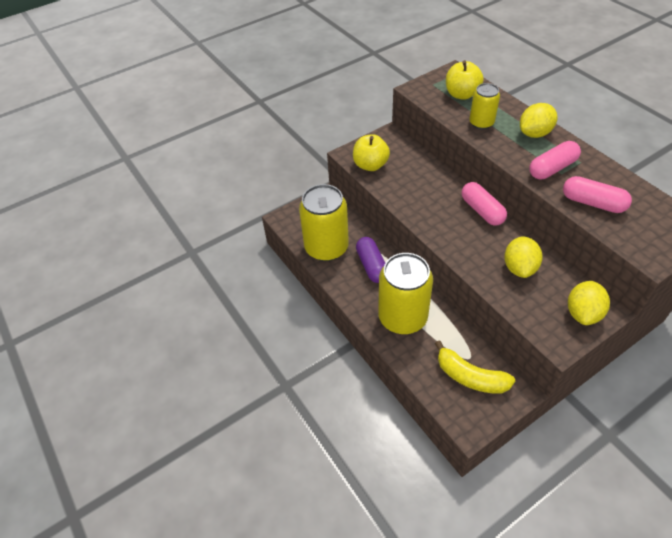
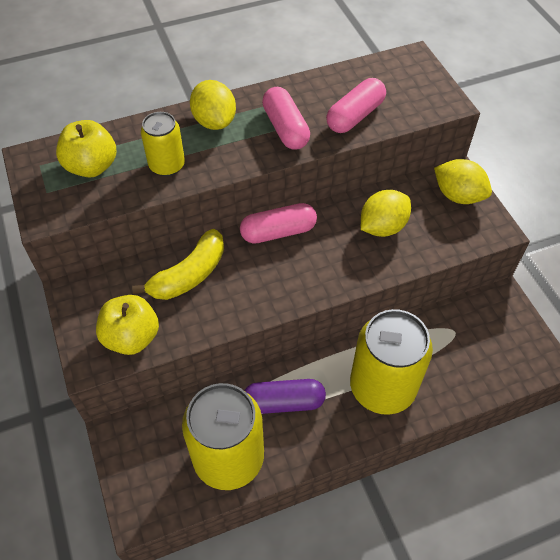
camera: 80 degrees left, 5 degrees up
(470, 377) = (481, 339): yellow banana -> yellow banana (189, 275)
(519, 268) = (382, 227): yellow lemon -> yellow lemon turned 60 degrees counterclockwise

